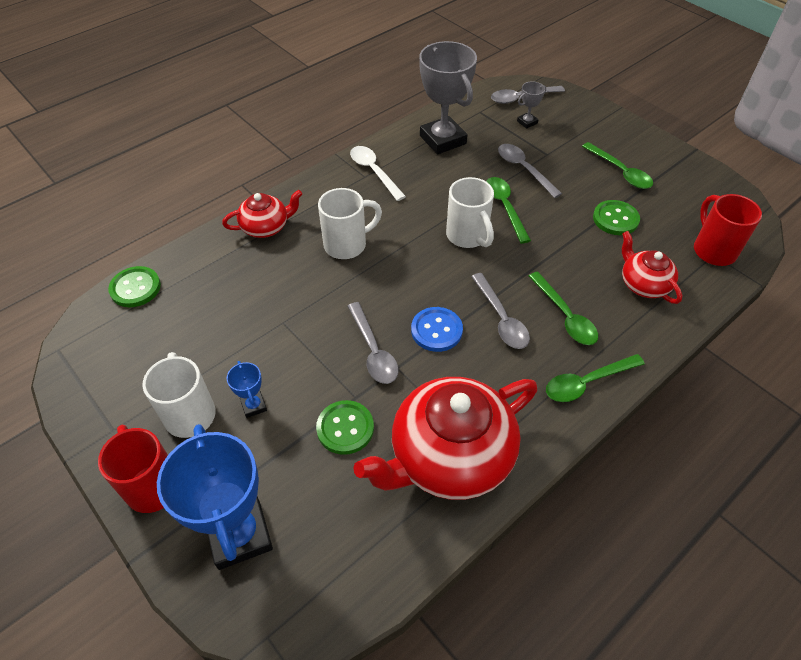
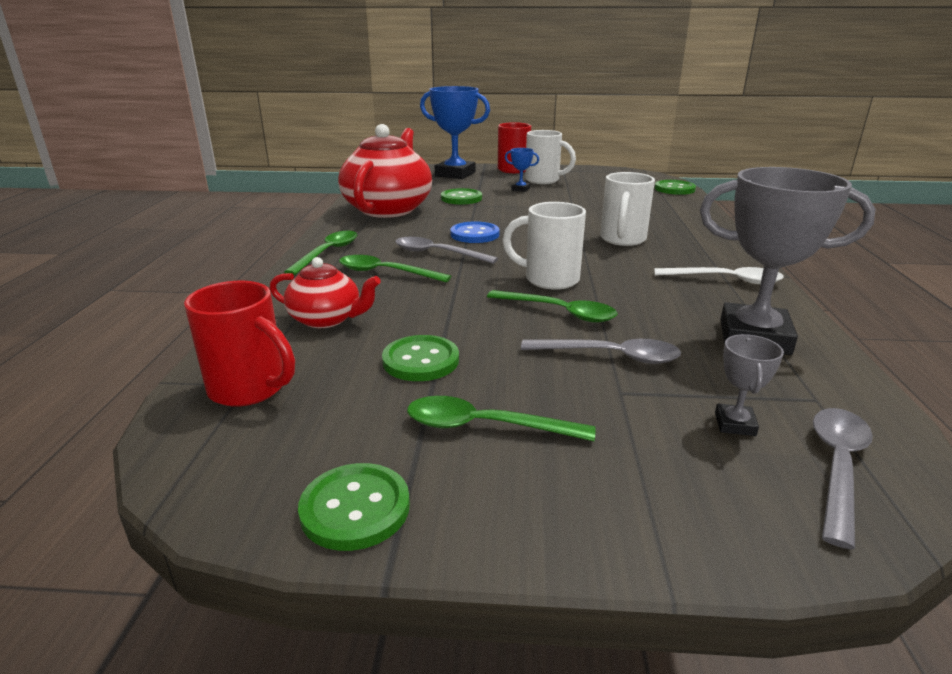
camera: 135 degrees right, 25 degrees down
(266, 227) = (691, 225): red teapot -> none
(373, 351) = (498, 217): grey spoon -> none
(694, 171) = (355, 508): none -> green button

